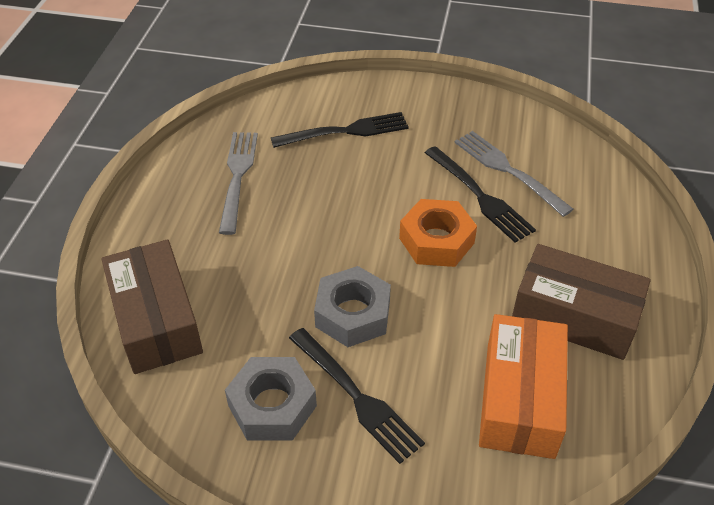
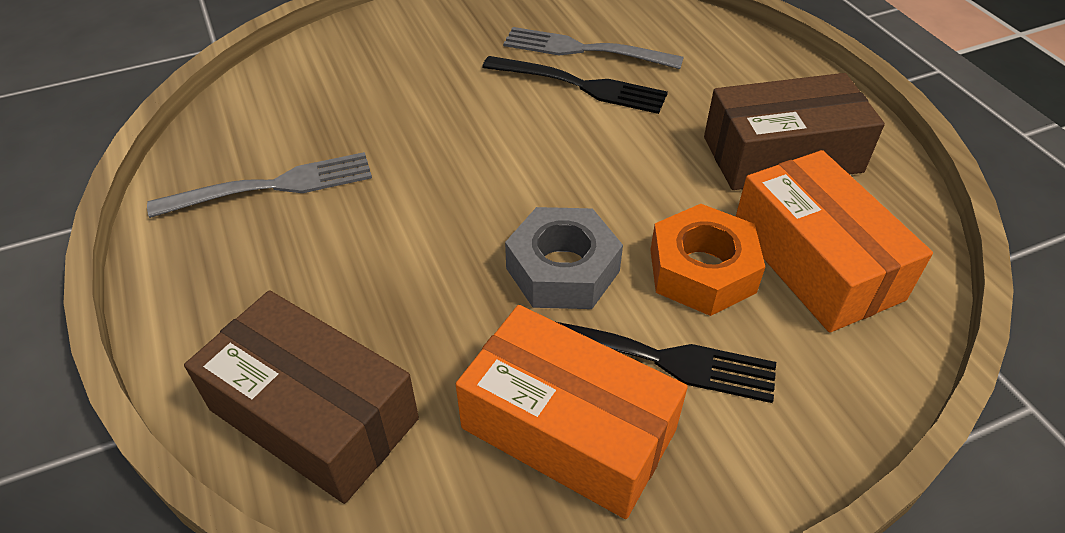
camera: 35 degrees left, 0 degrees up
(238, 176) = (274, 186): grey fork -> grey fork turned 105 degrees clockwise
(272, 405) = (568, 428): grey nut -> orange box
(346, 131) = (369, 82): black fork -> none
(436, 240) = (579, 148): orange nut -> orange nut (702, 270)

